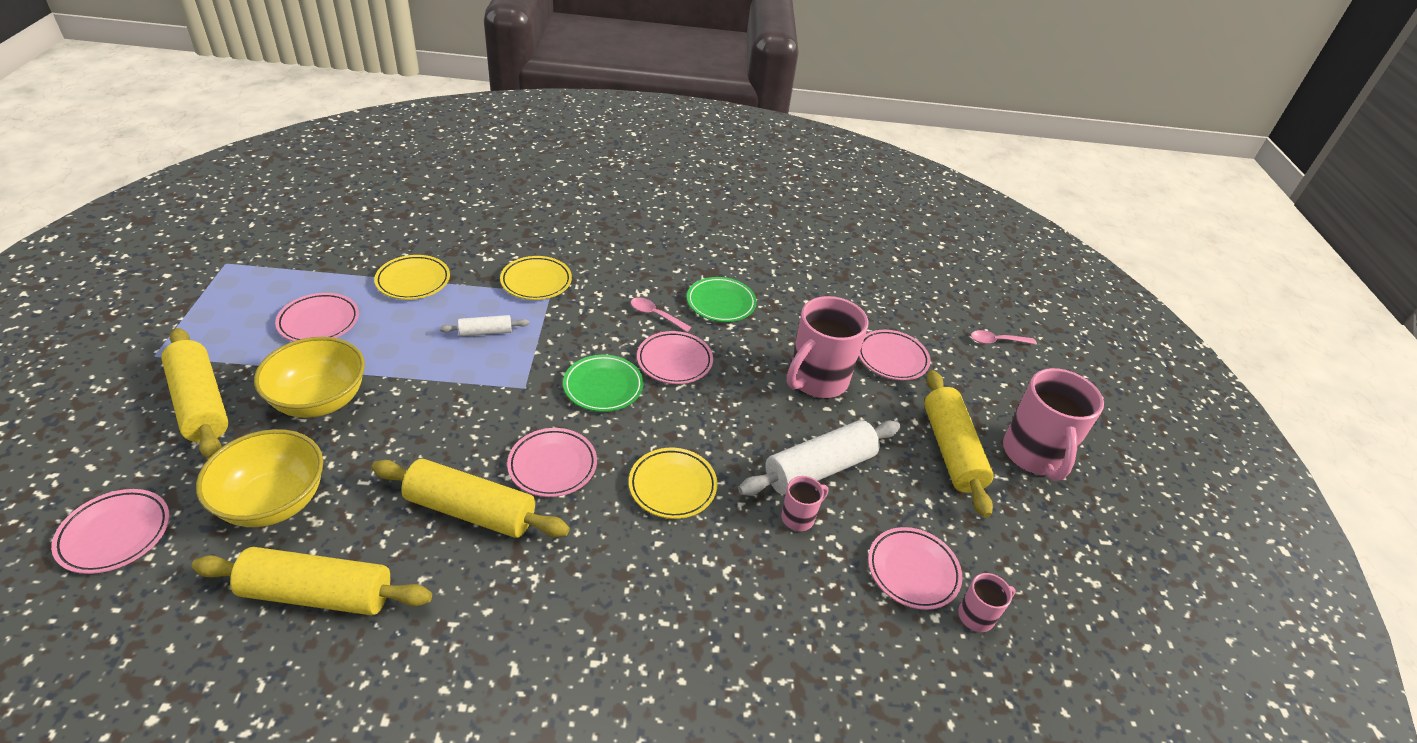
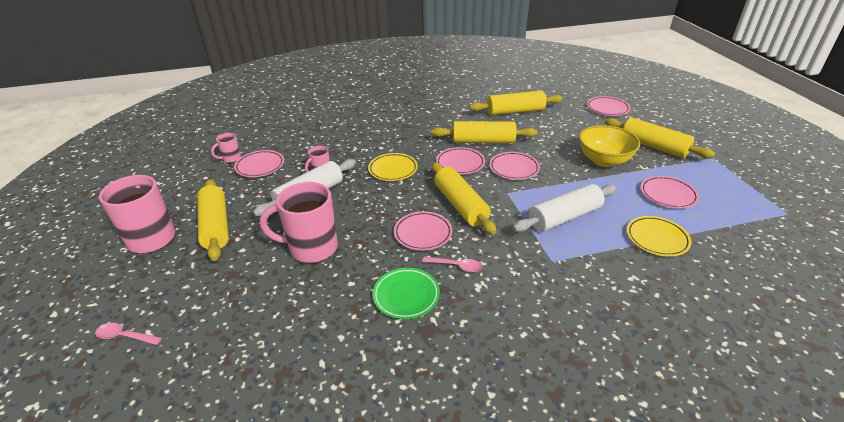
camera: 170 degrees right, 5 degrees down
(274, 502) = (567, 127): yellow bowl -> none
(485, 332) = (564, 217): white rolling pin -> white rolling pin, size x2.00
(536, 281) = (572, 267): yellow plate -> none
(603, 387) = (461, 205): green plate -> yellow rolling pin
(817, 380) = (311, 248): pink mug -> pink mug turned 120 degrees counterclockwise
(892, 358) = (244, 285): pink plate -> pink plate (514, 168)
(996, 341) = (124, 336): pink spoon -> pink spoon turned 150 degrees counterclockwise

